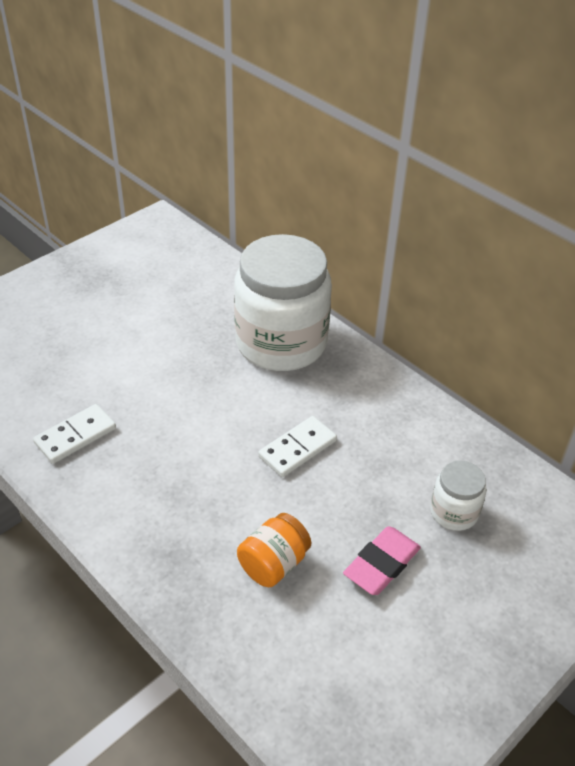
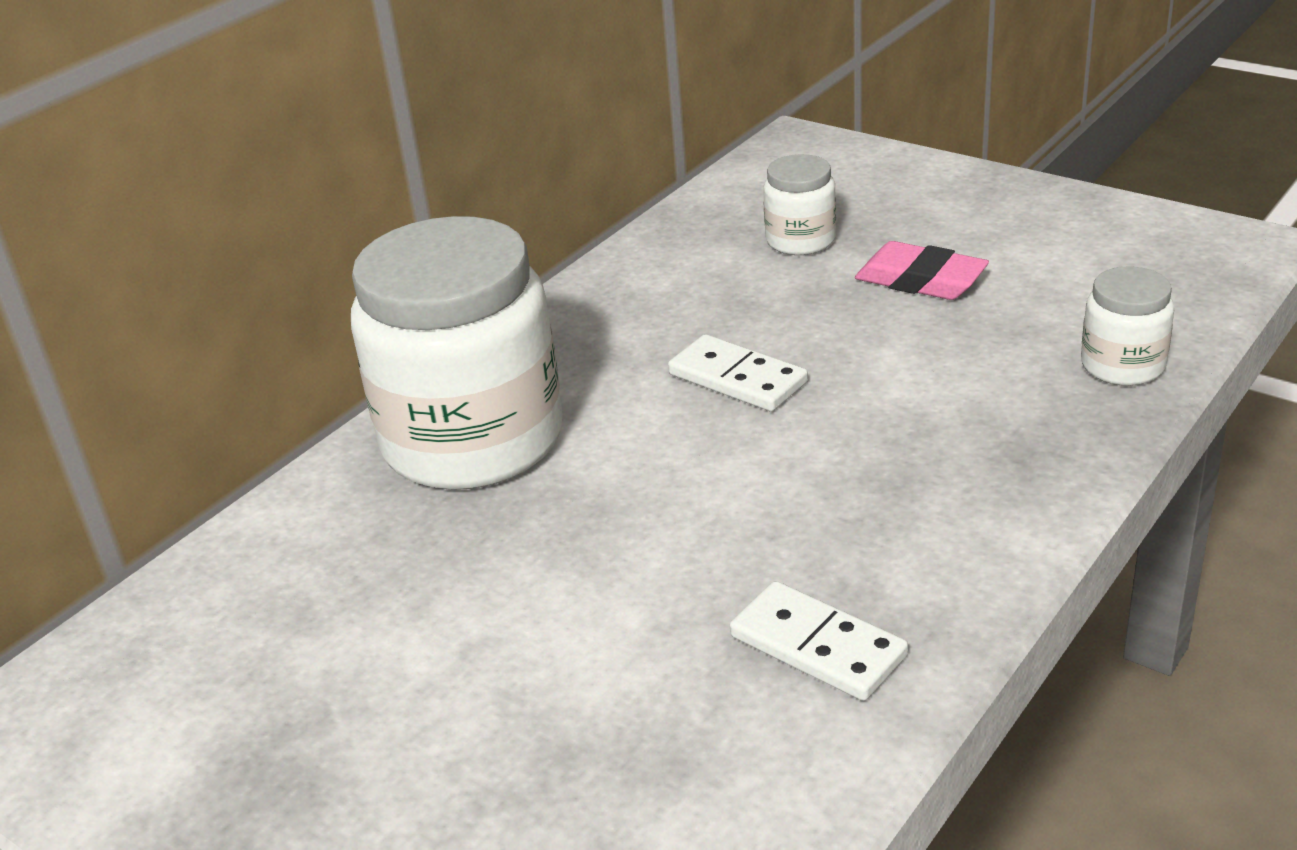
camera: 95 degrees left, 10 degrees down
(240, 641) = (1122, 365): none -> white jar
(273, 564) = (976, 361): orange jar -> none

